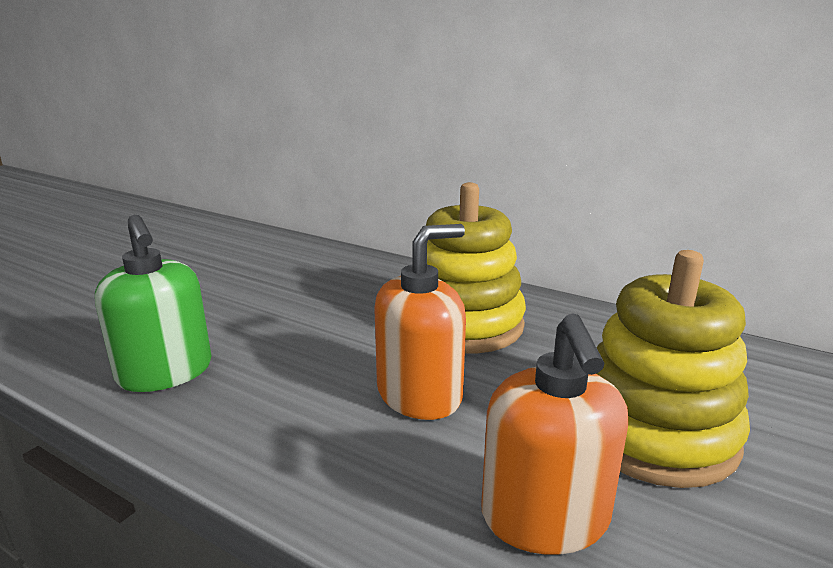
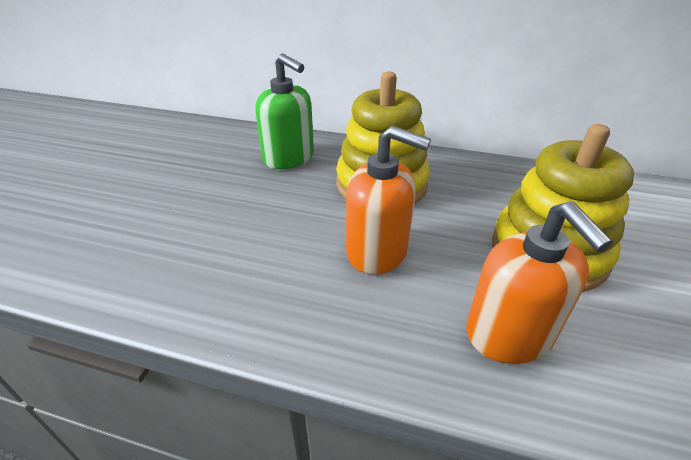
camera: 15 degrees left, 15 degrees up
(165, 372) = (161, 268): green soap dispenser -> green soap dispenser (289, 158)
(420, 395) = (377, 251): orange soap dispenser -> orange soap dispenser turned 75 degrees clockwise

